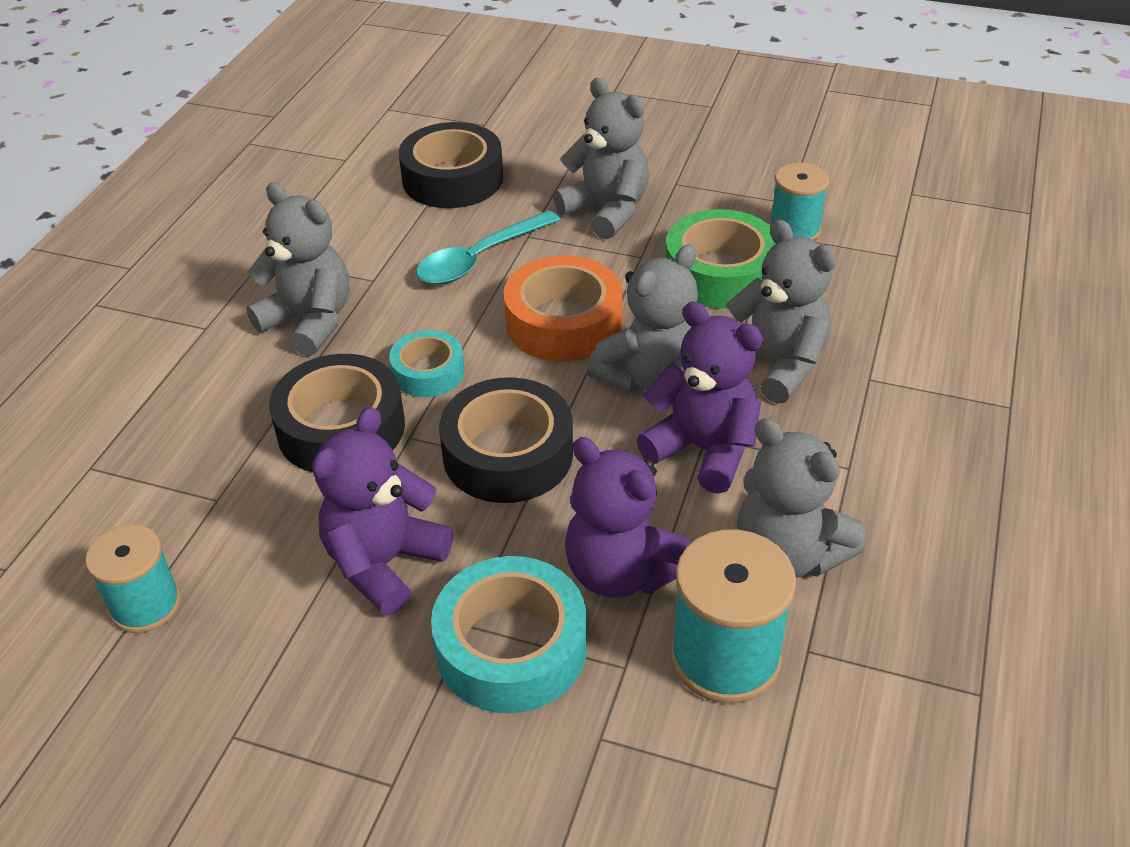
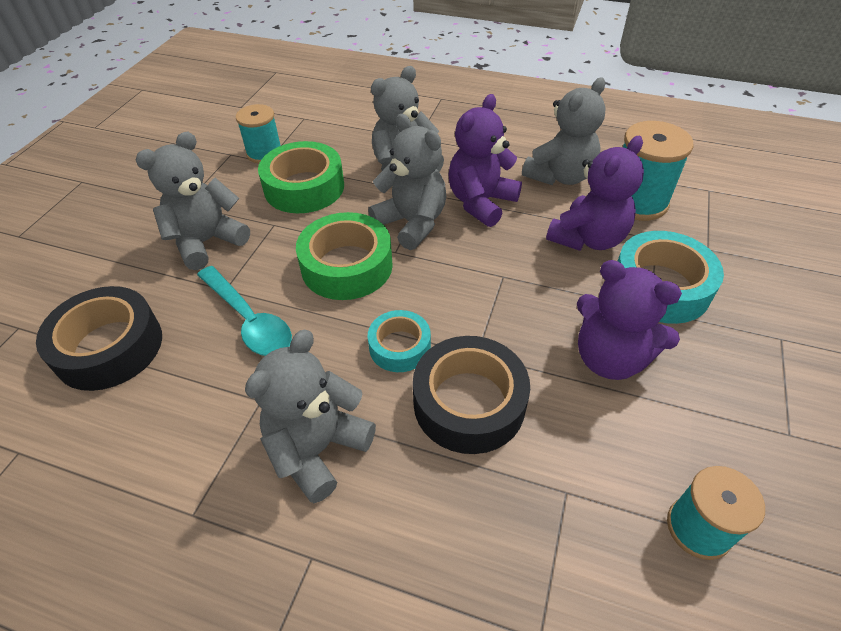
camera: 90 degrees left, 5 degrees up
(508, 454) = (492, 293): black tape -> none
(563, 322) = (347, 266): orange tape -> green tape

